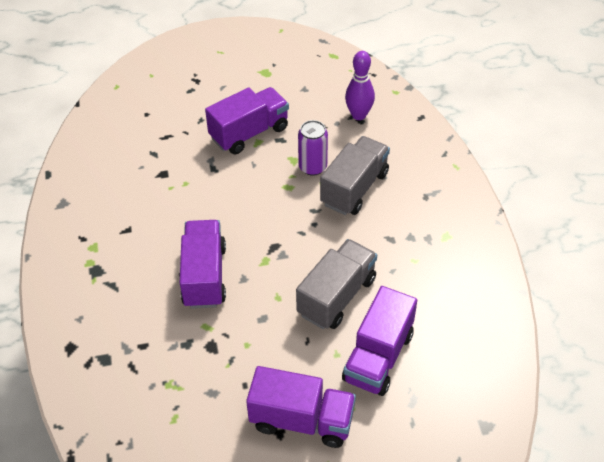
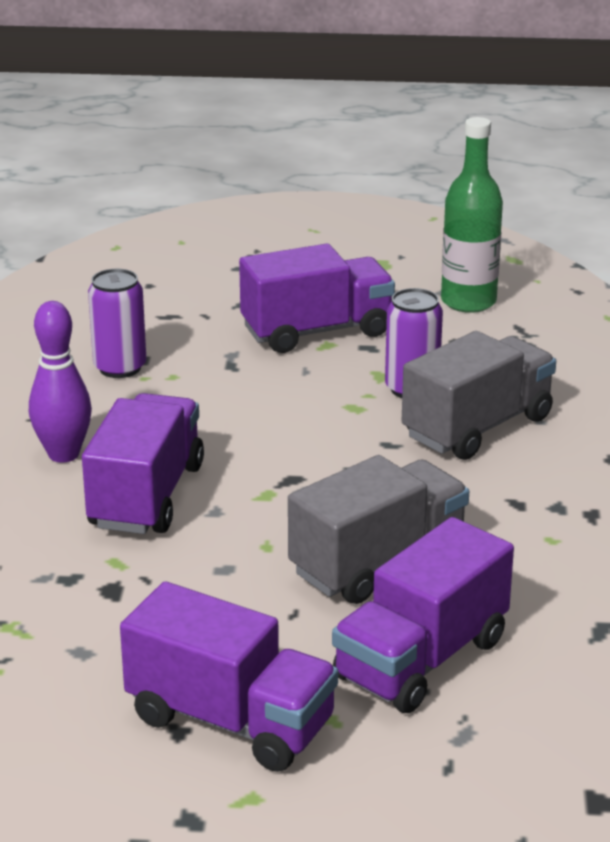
camera: 15 degrees right, 20 degrees down
(155, 183) = (120, 367): none -> purple can
(320, 94) = (468, 302): none -> green bottle
(359, 115) = (527, 337): purple bowling pin -> purple bowling pin (63, 454)

